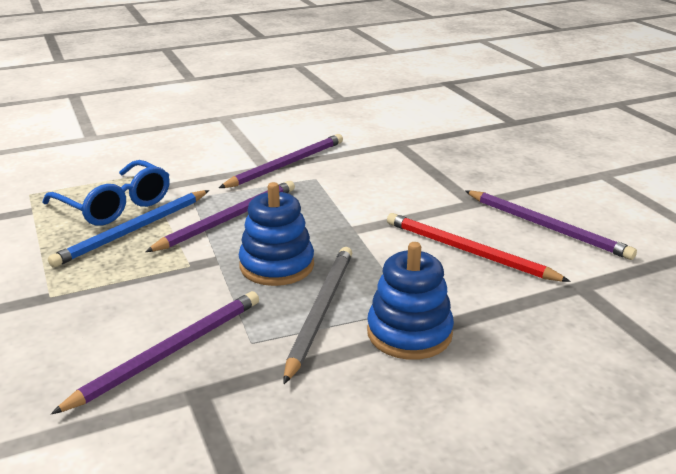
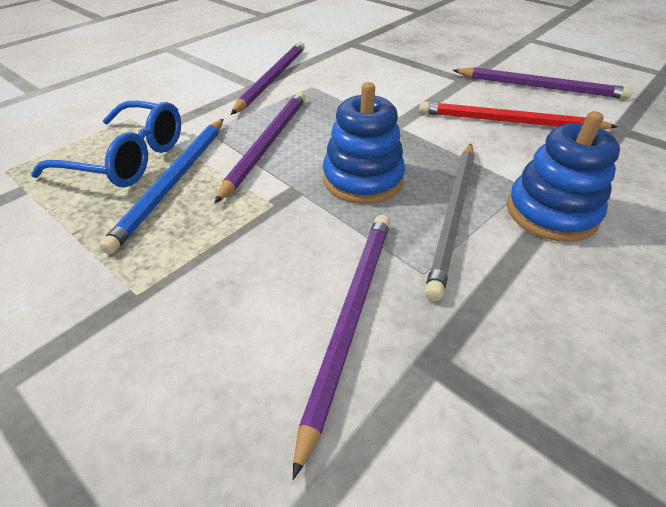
camera: 25 degrees left, 15 degrees up
(320, 311) = (453, 216): grey pencil -> grey pencil turned 150 degrees counterclockwise

